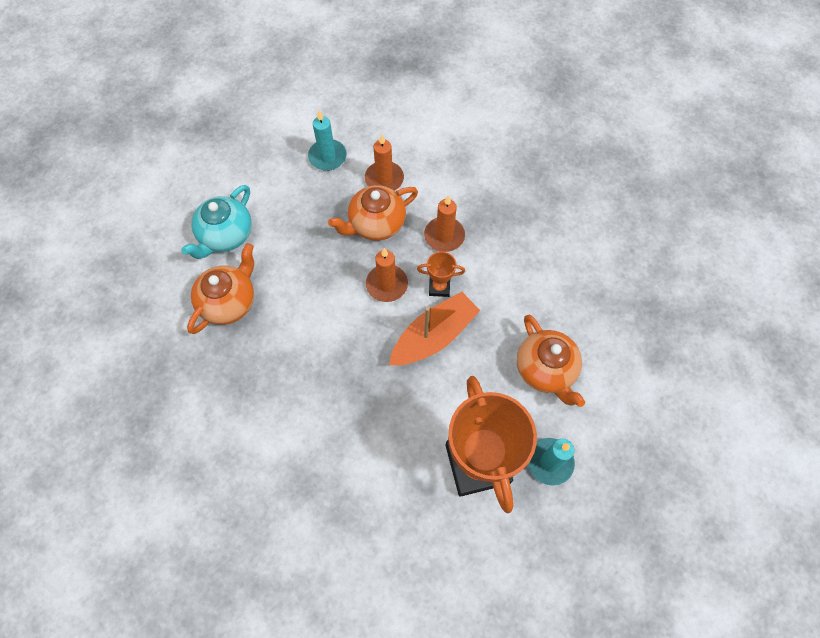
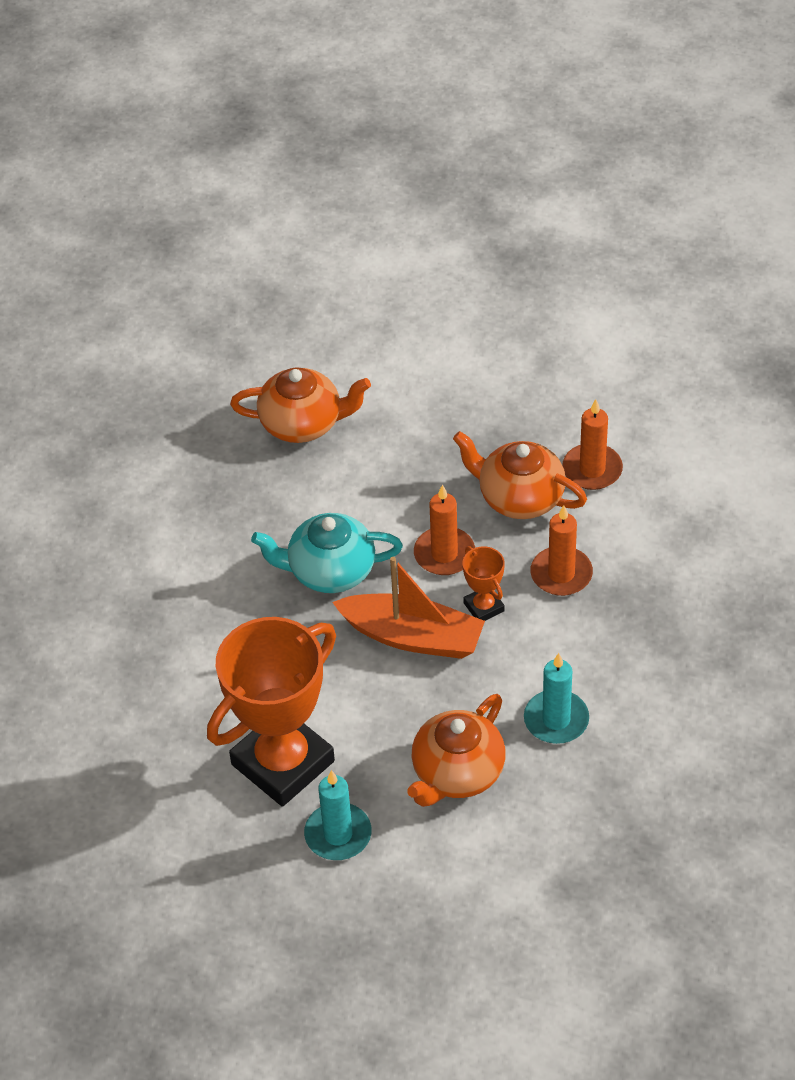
camera: 60 degrees right, 15 degrees down
(225, 235) = (383, 369): turquoise teapot -> turquoise teapot (330, 571)
(327, 157) = (574, 396): turquoise candle -> turquoise candle (556, 720)

